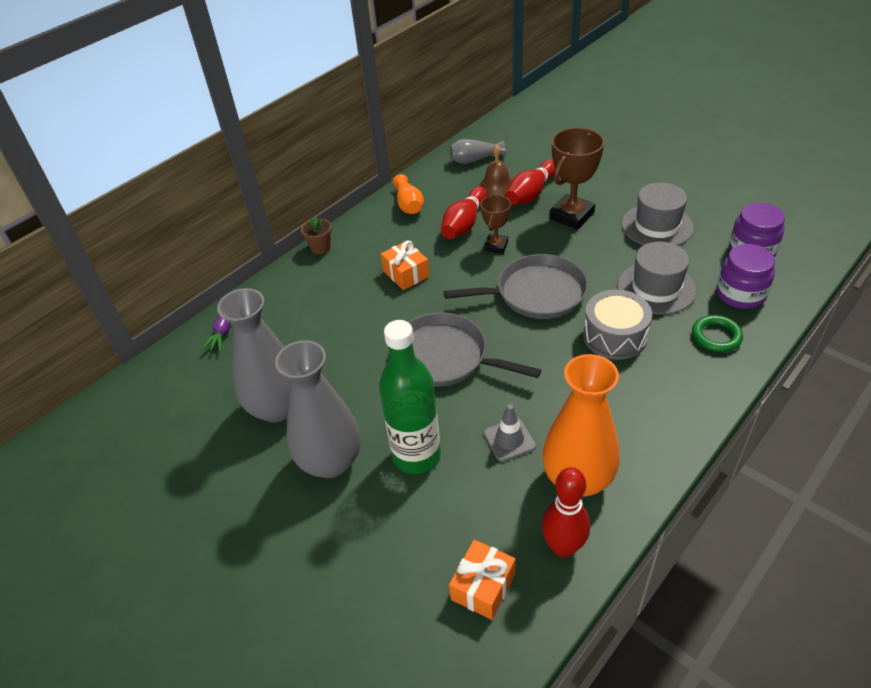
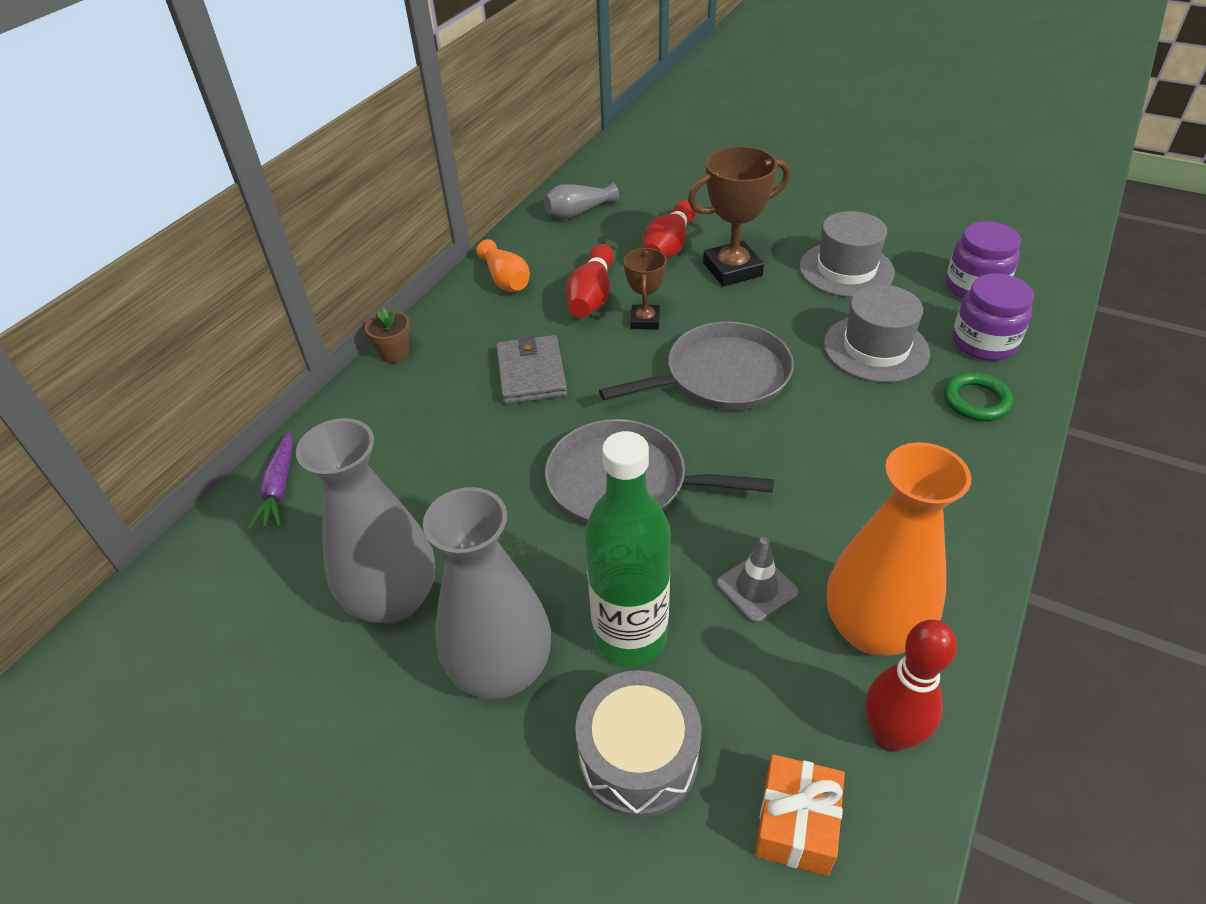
camera: 15 degrees left, 0 degrees up
(406, 274) = (531, 374): orange gift -> grey wallet
(497, 185) = (619, 241): brown bell -> none
(571, 216) = (732, 269): brown trophy -> brown trophy turned 45 degrees clockwise
(614, 336) = (847, 419): grey drum -> grey drum (638, 757)

